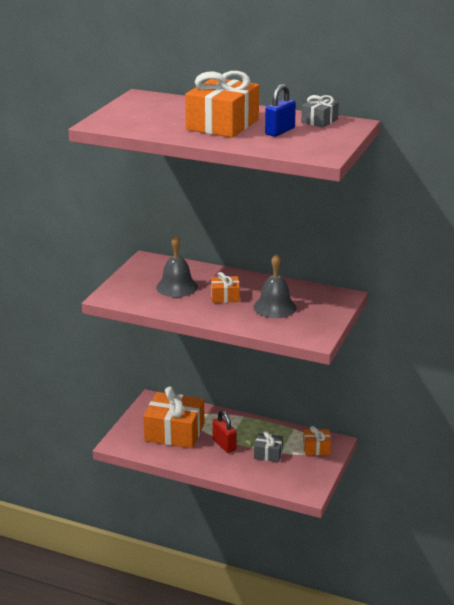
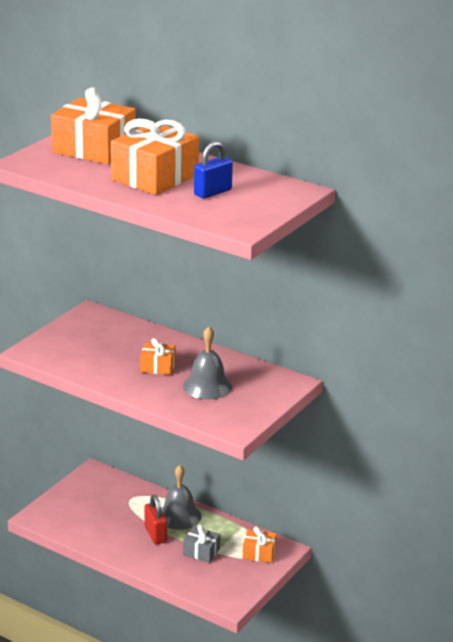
camera: 10 degrees right, 0 degrees up
(174, 432) = (105, 512): orange gift -> orange gift (94, 149)
(177, 287) = (109, 349): grey bell -> grey bell (179, 516)
(319, 121) = (265, 183): grey gift -> none

